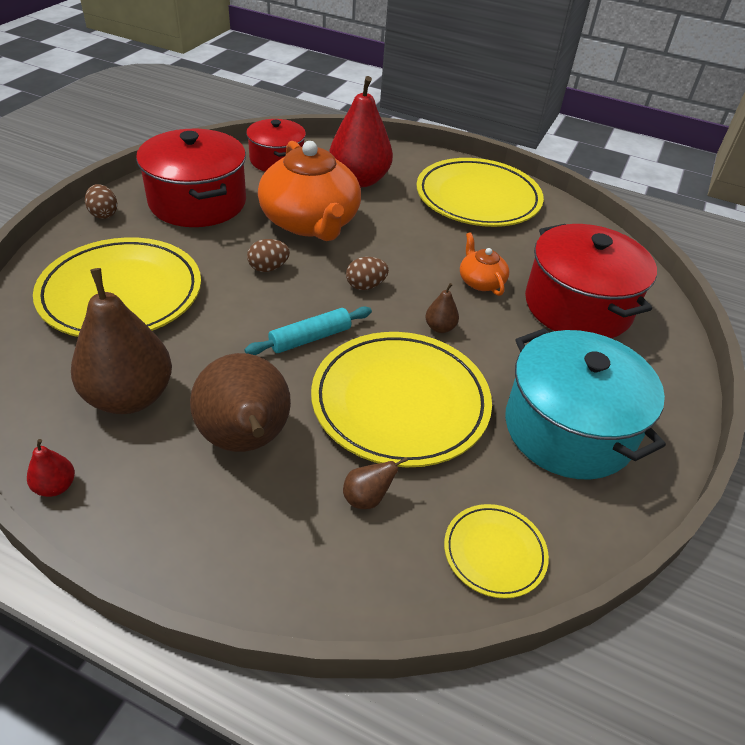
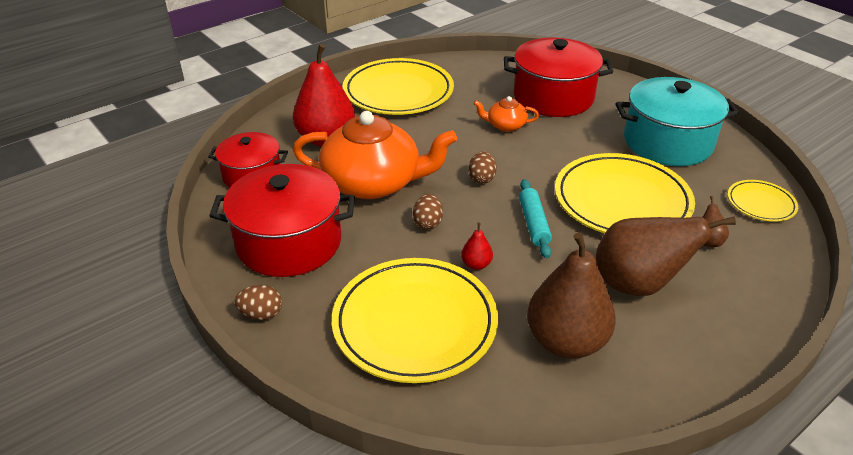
camera: 60 degrees left, 5 degrees down
(56, 486) = (660, 404): red pear -> red pear (476, 264)
(440, 328) = (549, 159): brown pear -> none

